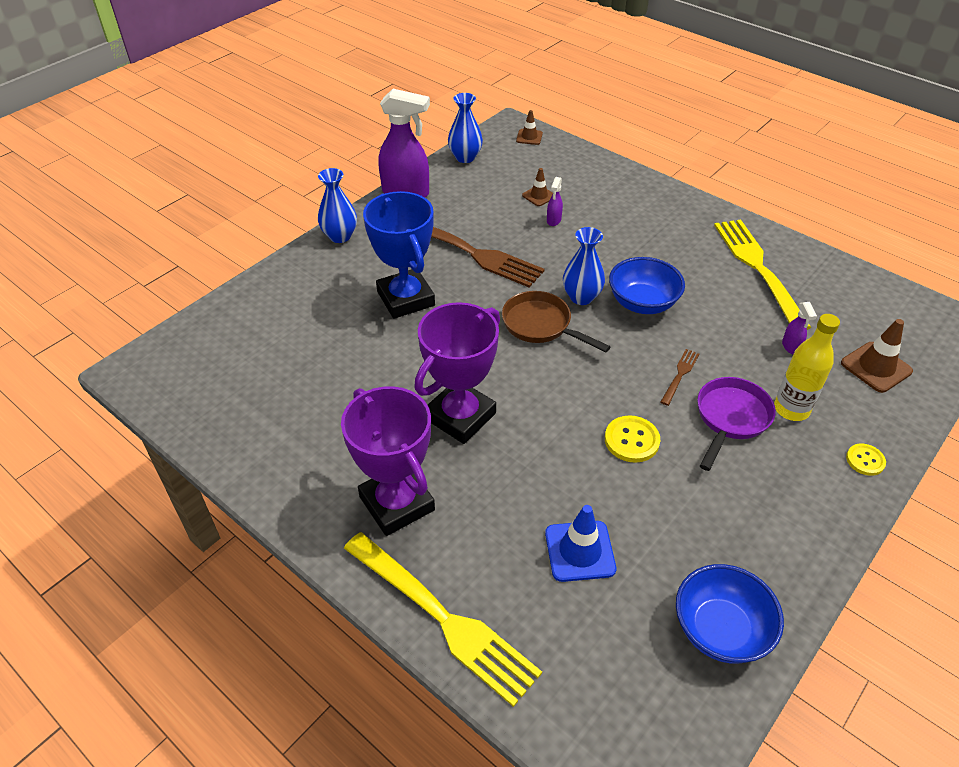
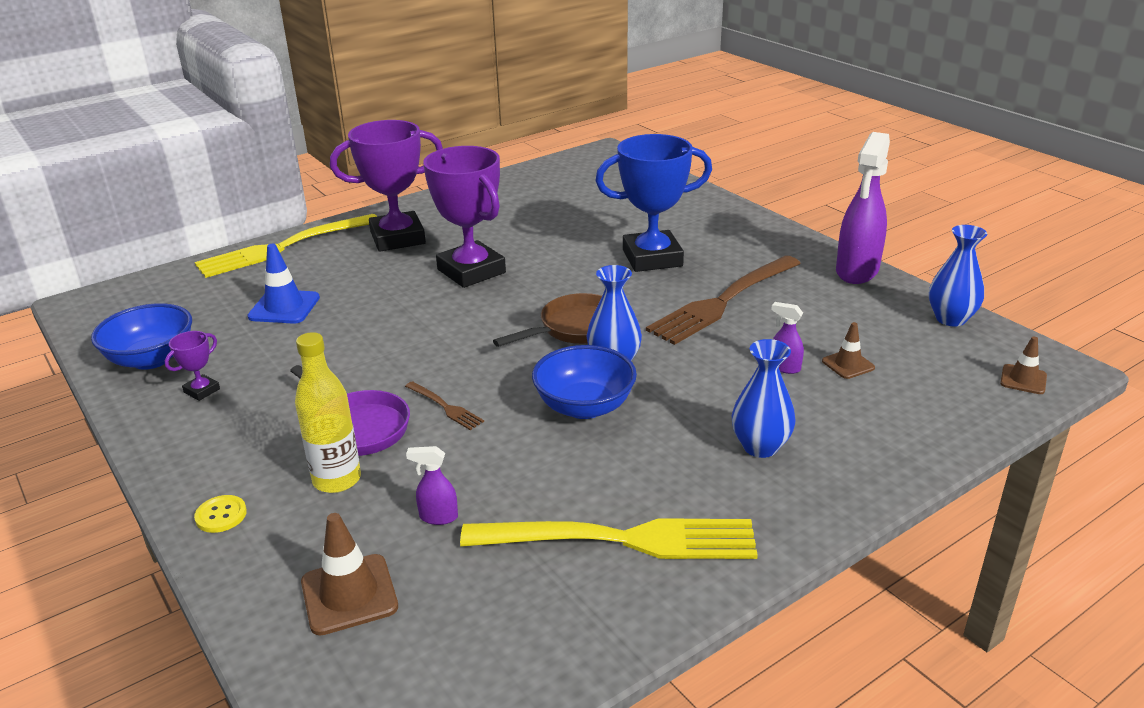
camera: 105 degrees right, 15 degrees down
(340, 236) = (771, 231): blue vase -> blue vase (760, 447)
(631, 440) = (377, 355): yellow button -> none
(744, 552) = (202, 391): none -> purple trophy

